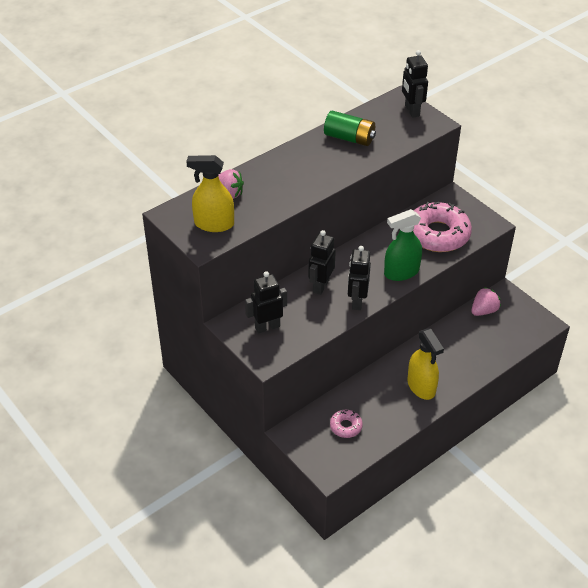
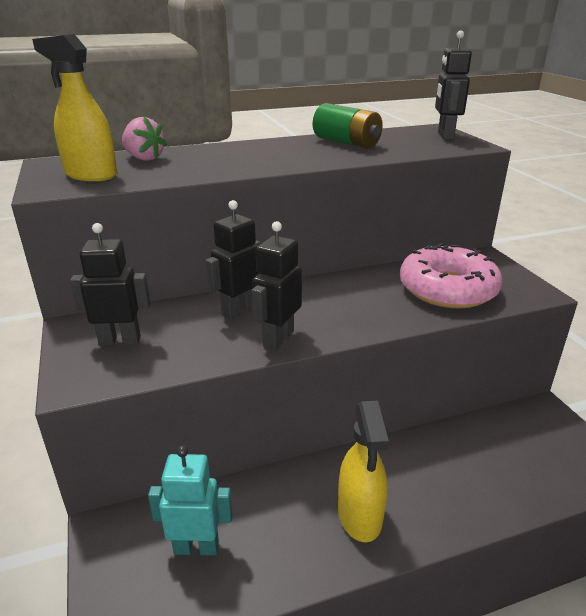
camera: 20 degrees right, 15 degrees down
(346, 426) = (196, 547): pink donut -> turquoise robot
(401, 272) = (369, 319): green spray bottle -> none
(484, 311) = (505, 426): pink strawberry -> none

